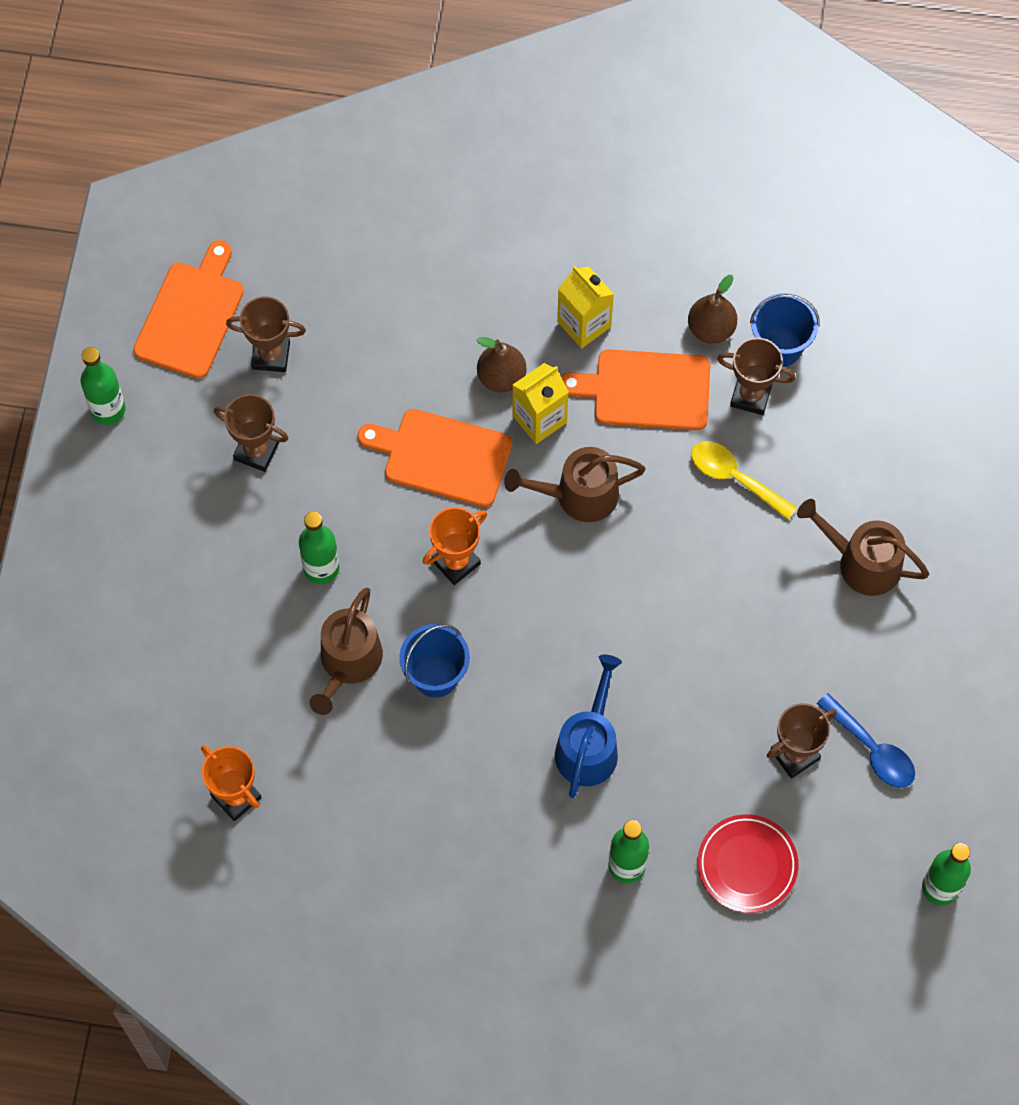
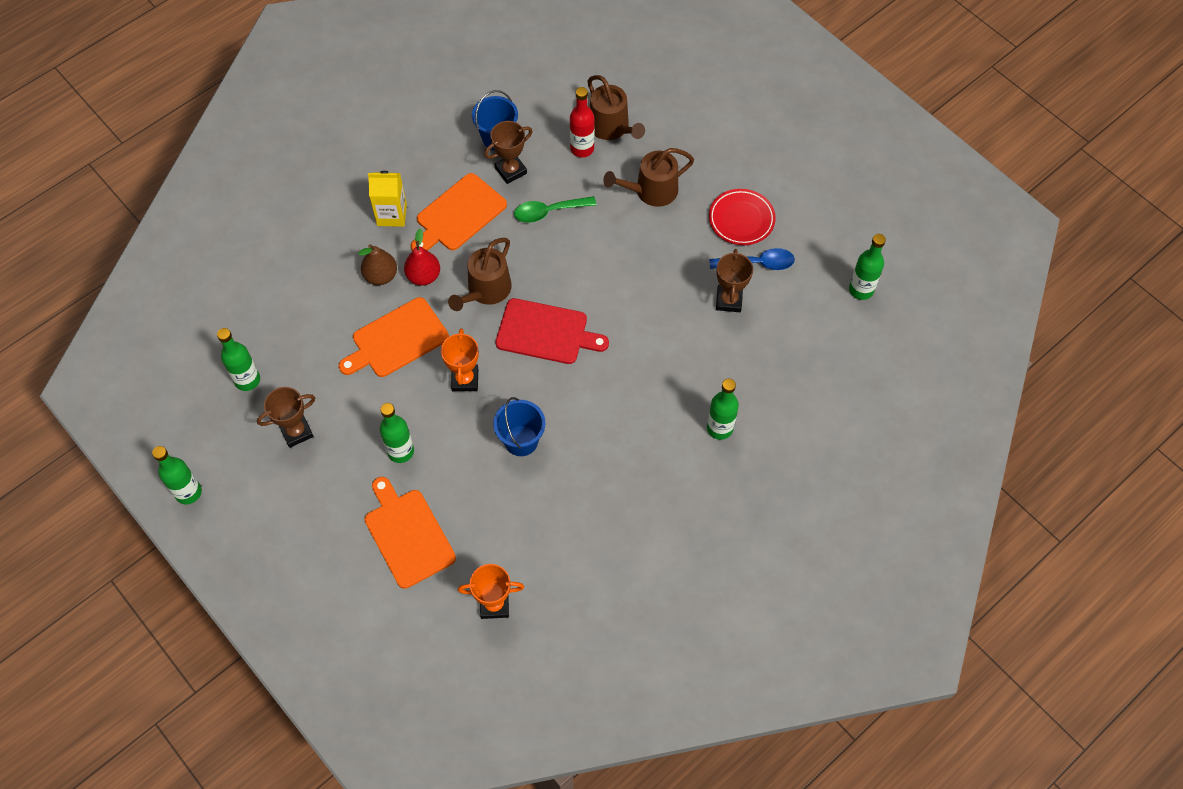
camera: 50 degrees left, 5 degrees down
(191, 315) = (179, 403): orange cutting board -> orange cutting board (408, 534)
(271, 355) = (247, 380): brown trophy -> green bottle
(348, 662) = (470, 480): brown watering can -> brown watering can (611, 127)
(539, 419) = (424, 276): yellow carton -> red pear
(583, 597) = (546, 332): none -> red cutting board
(588, 747) = (634, 395): blue watering can -> none
(711, 329) = (455, 160): brown pear -> none
(734, 478) = (548, 212): yellow spoon -> green spoon
(747, 865) = (770, 369): red plate -> red plate (741, 219)
(849, 445) = (582, 149): none -> red bottle

